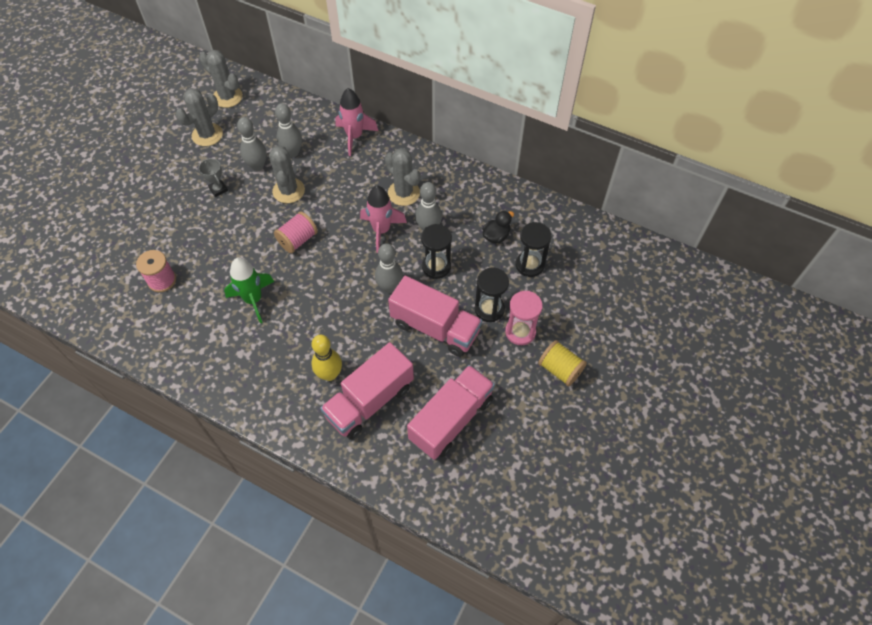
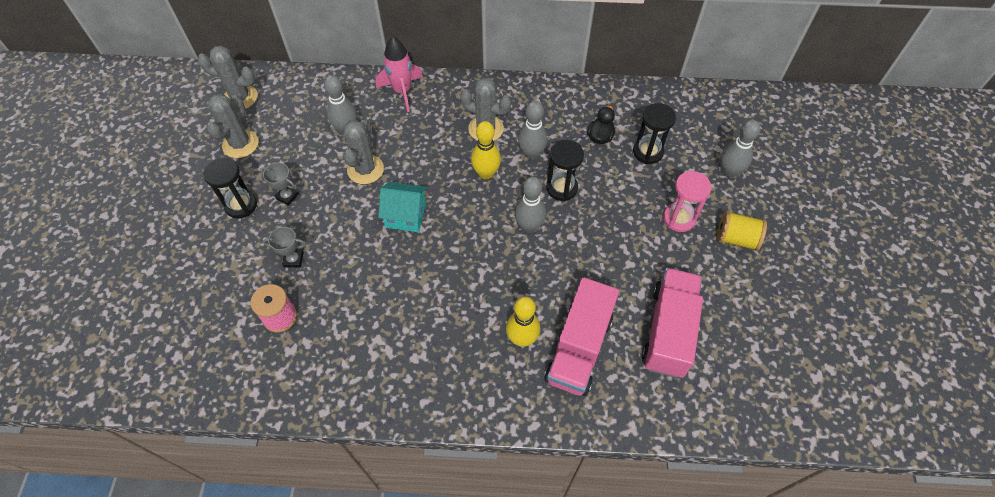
camera: 25 degrees left, 0 degrees up
(195, 240) = (293, 259): none -> grey trophy
(253, 300) = (395, 296): green rocket -> none
(257, 166) = (316, 156): grey bowling pin -> grey bowling pin (729, 172)
(288, 191) = (365, 169): grey cactus -> grey cactus turned 45 degrees clockwise
(298, 240) = (405, 216): pink spool -> turquoise house
(381, 230) = (486, 173): pink rocket -> yellow bowling pin
(435, 327) = (597, 247): pink truck -> none
(489, 309) = (637, 208): black hourglass -> black hourglass (241, 205)

